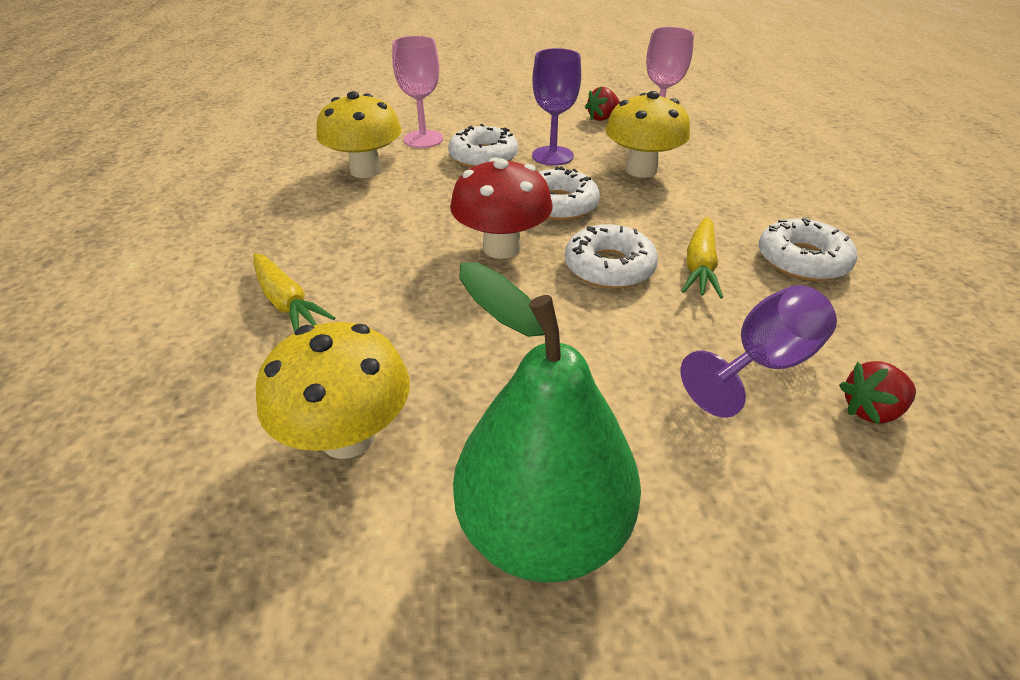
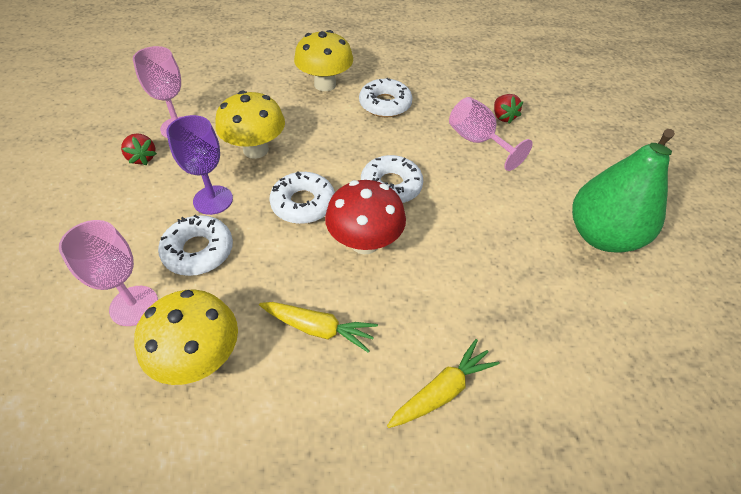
camera: 90 degrees left, 10 degrees up
(348, 437) = (570, 324): yellow mushroom -> yellow mushroom (325, 84)
(700, 266) = (390, 145): yellow carrot -> yellow carrot (318, 328)
(762, 364) = (477, 141): purple goblet -> pink goblet

